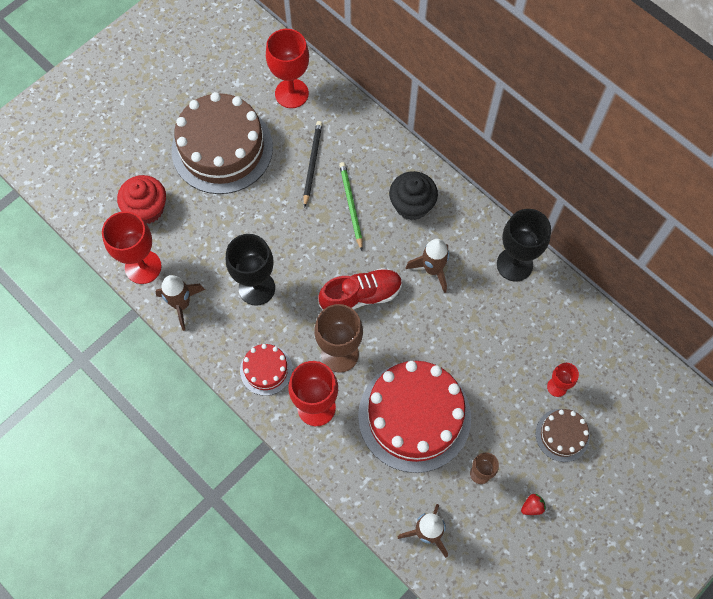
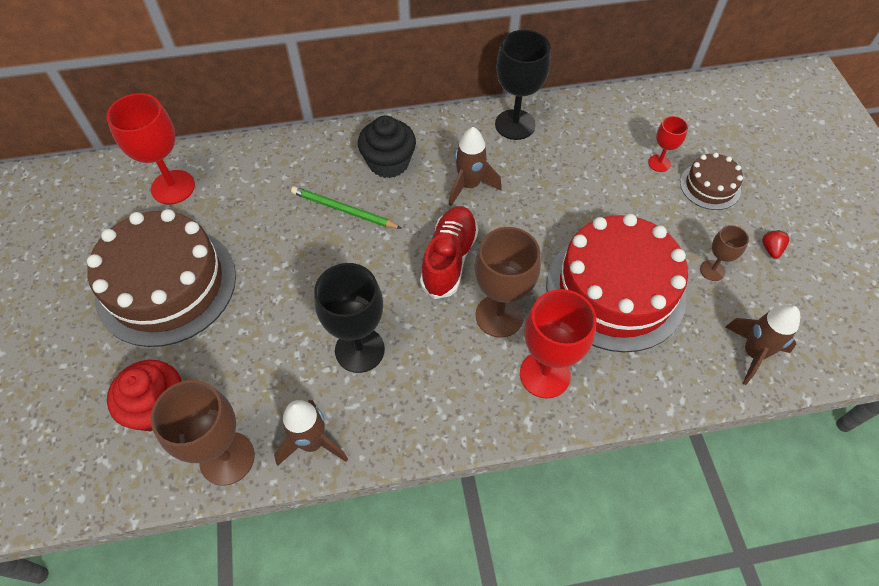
camera: 55 degrees left, 10 degrees down
(143, 267) = (227, 458): red goblet -> brown goblet
(266, 370) = (464, 399): red cake -> none
(312, 163) = (267, 215): black pencil -> none

